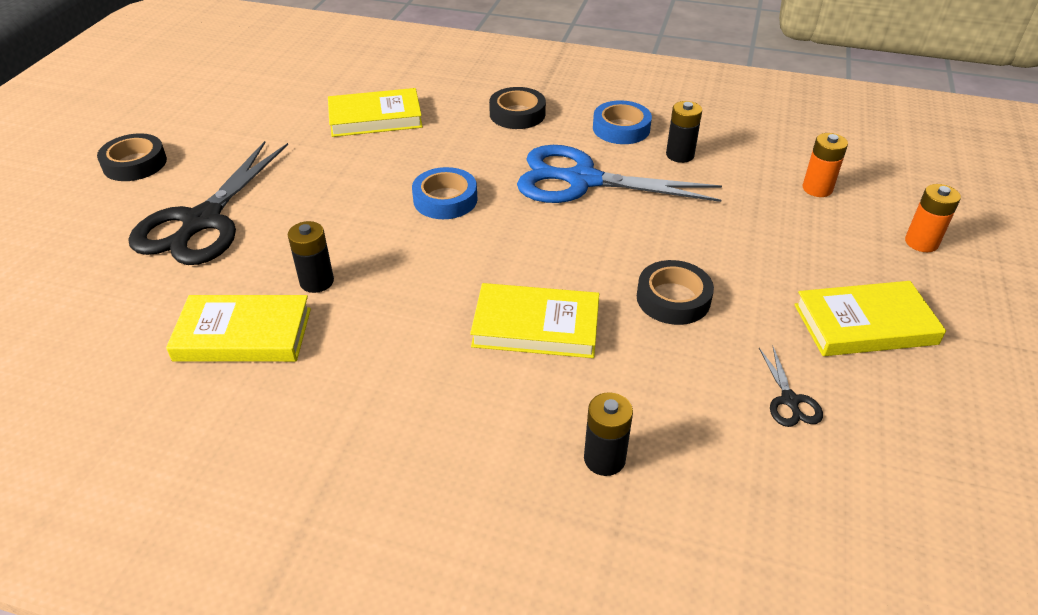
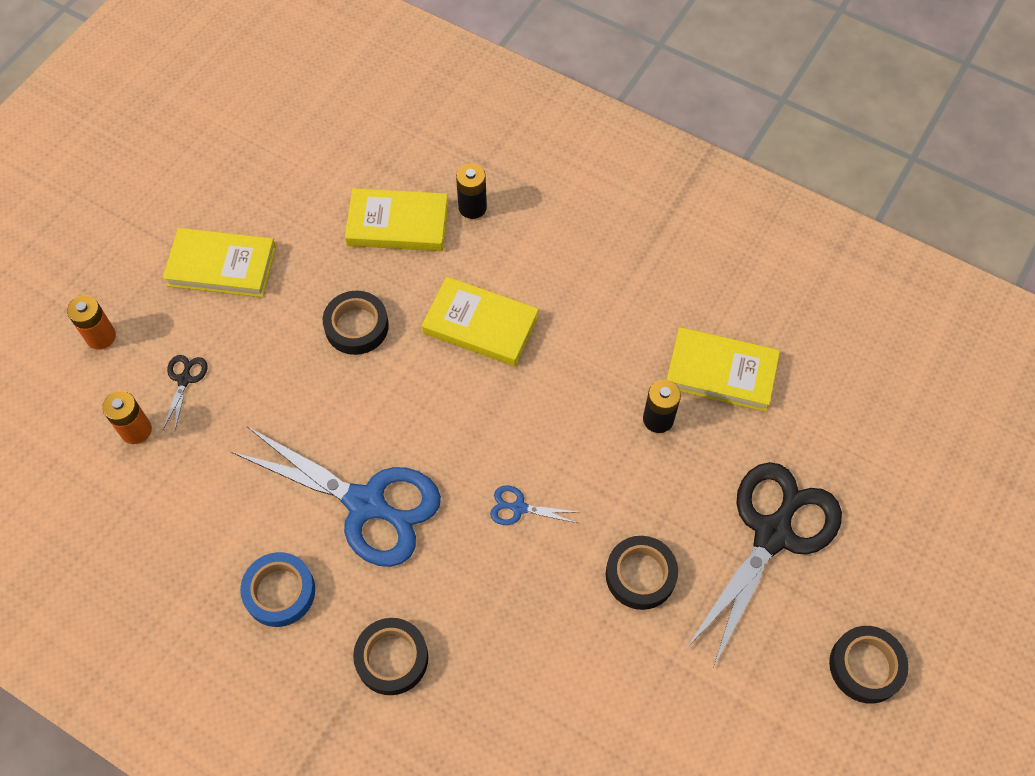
camera: 165 degrees left, 20 degrees up
(327, 180) = (640, 575): none -> black tape
(375, 118) = (572, 697): yellow book -> yellow book (397, 224)
(445, 199) = (519, 508): blue tape -> blue scissors
(680, 155) = (240, 522): black battery -> none
(789, 400) = (324, 219): black scissors -> black scissors (184, 380)

